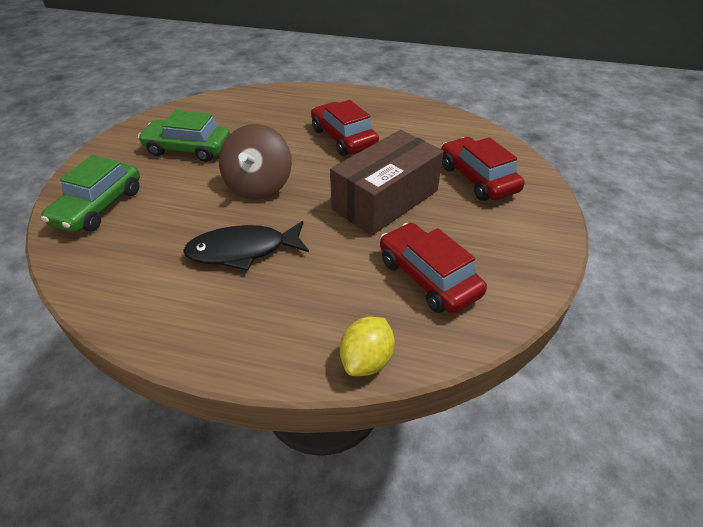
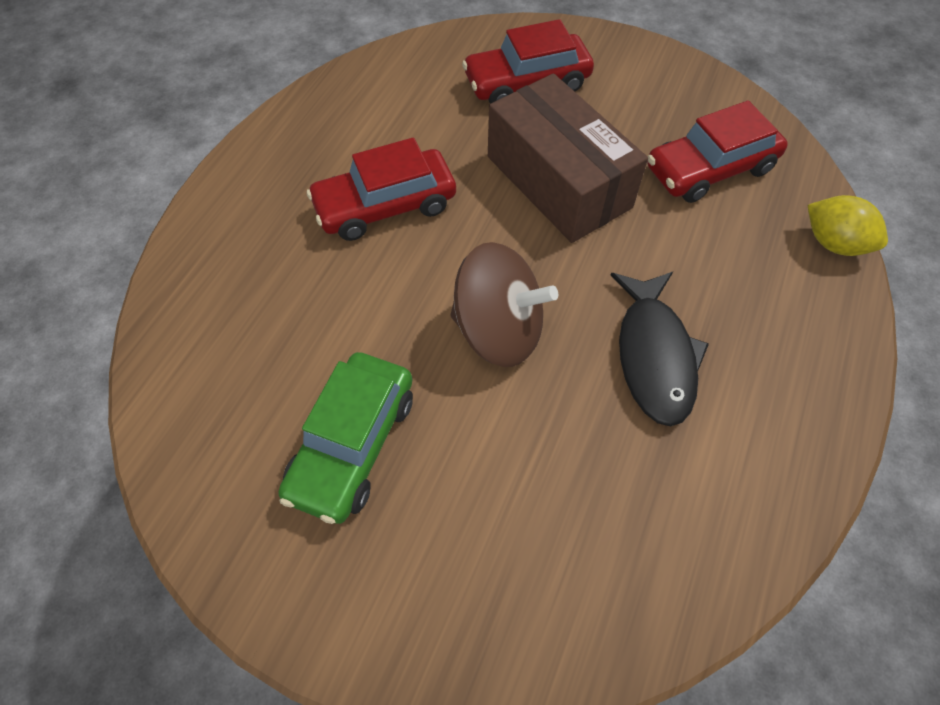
camera: 80 degrees left, 15 degrees up
(99, 207) = (519, 591): green car -> none

